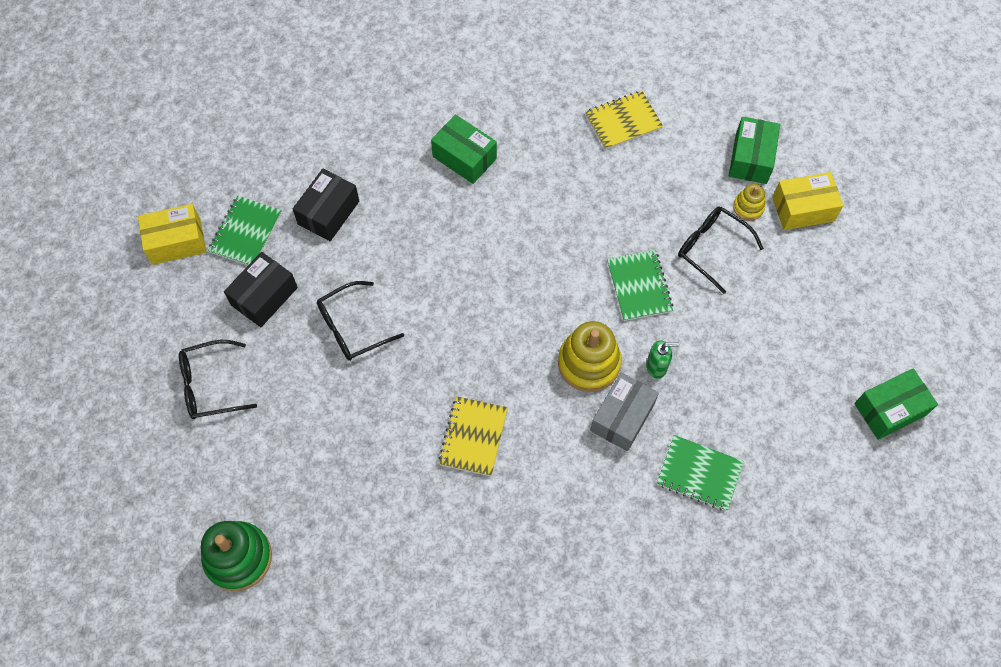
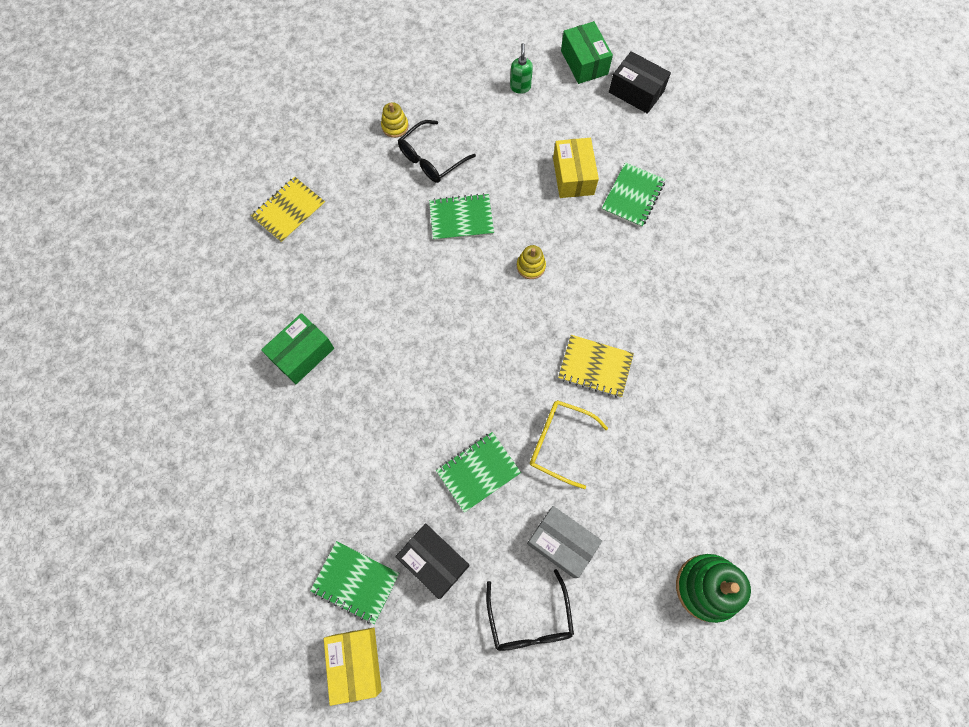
camera: 85 degrees left, 5 degrees up
(328, 212) = (345, 492): black box -> black box (636, 92)
(352, 328) = (478, 472): black glasses -> green notebook
(386, 403) = (559, 442): none -> yellow glasses
(589, 363) = (531, 266): yellow stacking toy -> yellow stacking toy, size x0.53
(622, 417) = (582, 246): grey box -> grey box (561, 543)
(623, 121) = (289, 211): yellow notebook -> yellow notebook turned 60 degrees clockwise
(656, 367) = (538, 214): green soap dispenser -> green soap dispenser (520, 87)
(751, 158) = (347, 117): green box -> none
(803, 209) = (402, 88): yellow box -> yellow box (573, 176)

